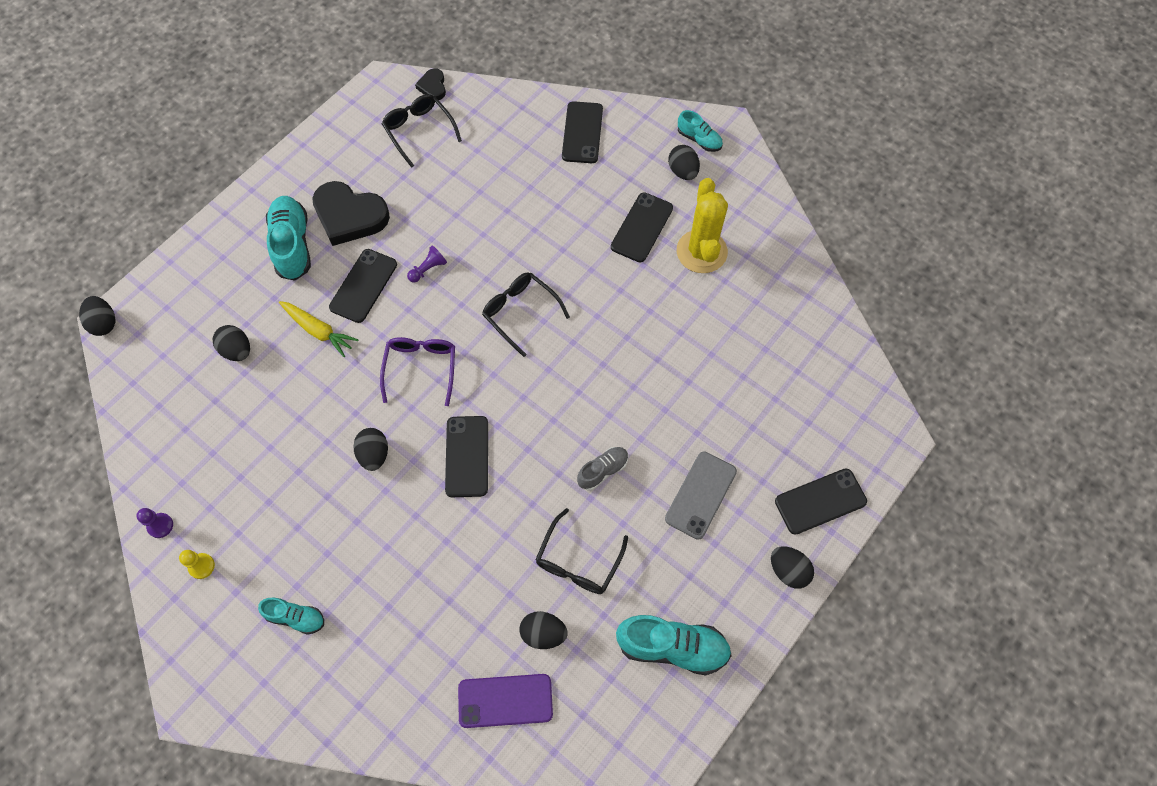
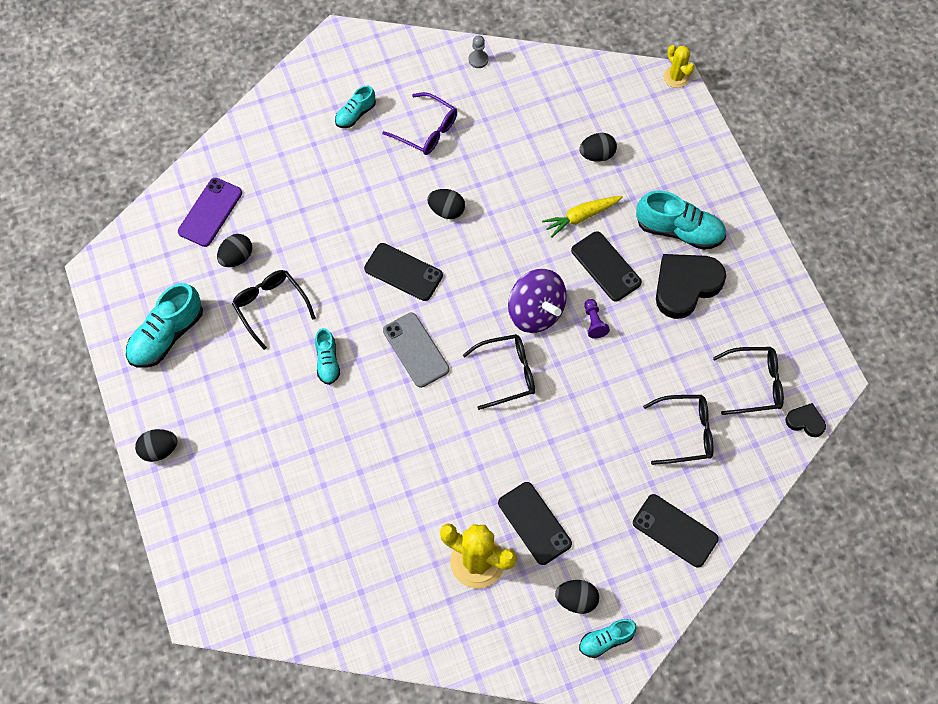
camera: 120 degrees right, 0 degrees up
(104, 323) = (676, 77): black egg -> yellow cactus
(160, 526) = (478, 60): purple pawn -> grey pawn
(201, 566) = (431, 73): yellow pawn -> none
(421, 368) = (501, 275): purple glasses -> purple glasses (427, 131)
(444, 320) = (535, 312): none -> purple spinning top
(493, 159) = (686, 432): none -> black glasses
(602, 471) = (327, 361): grey shoe -> turquoise shoe
(700, 495) = (260, 422): grey phone -> grey phone (416, 350)
(820, 501) = (192, 510): black phone -> none

